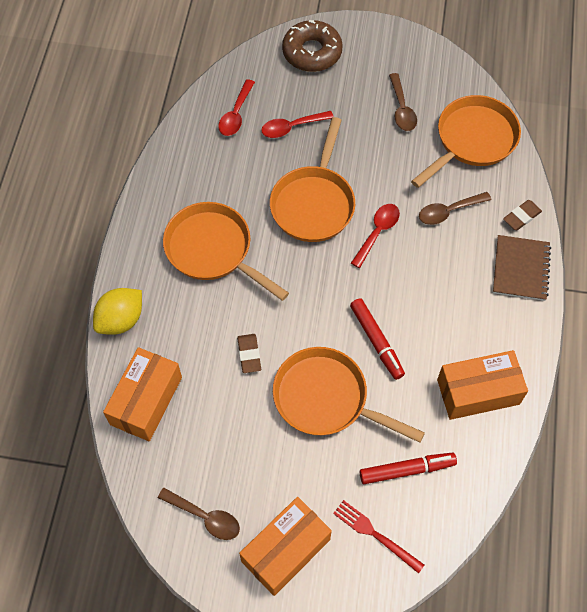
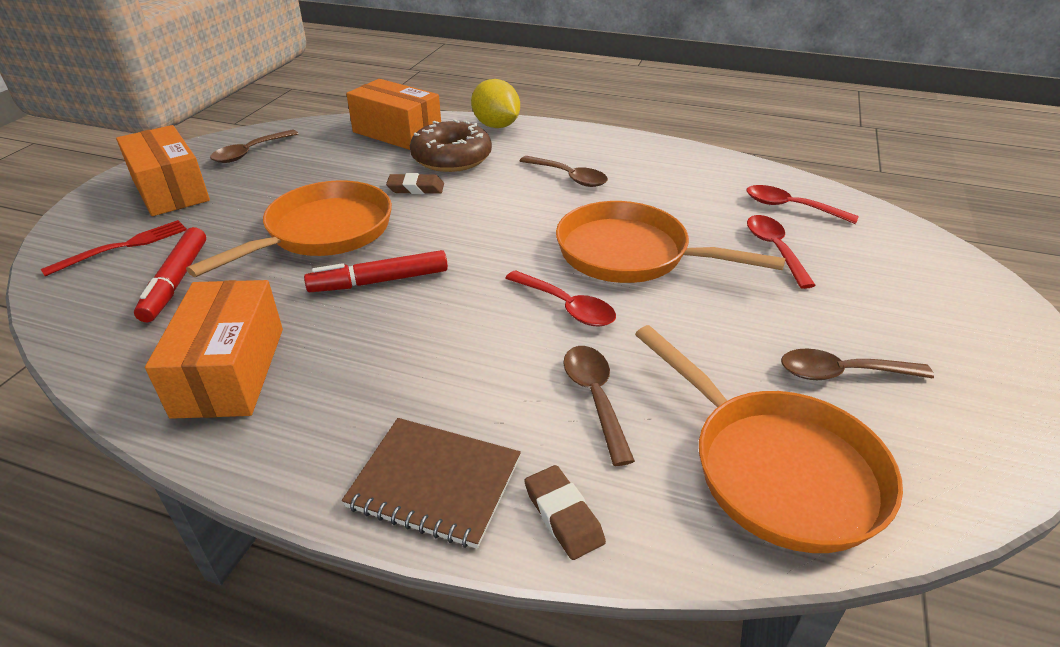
camera: 100 degrees right, 25 degrees down
(213, 250) = (569, 177): orange pan -> brown spoon
(312, 52) = (945, 284): brown donut -> brown donut (451, 158)

